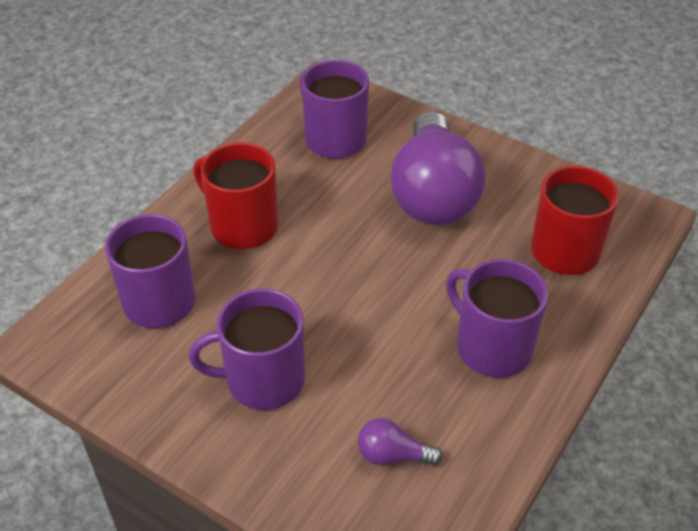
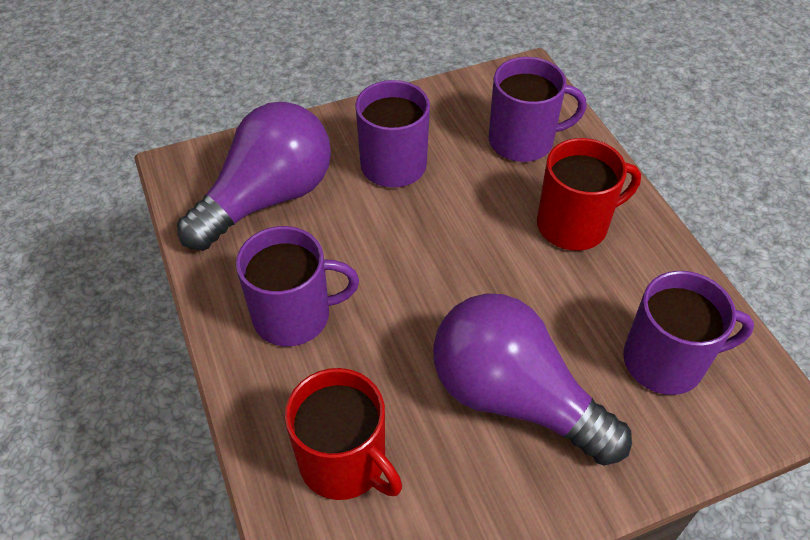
camera: 125 degrees right, 5 degrees up
(392, 455) = (267, 198): purple light bulb -> purple light bulb, size x2.48

